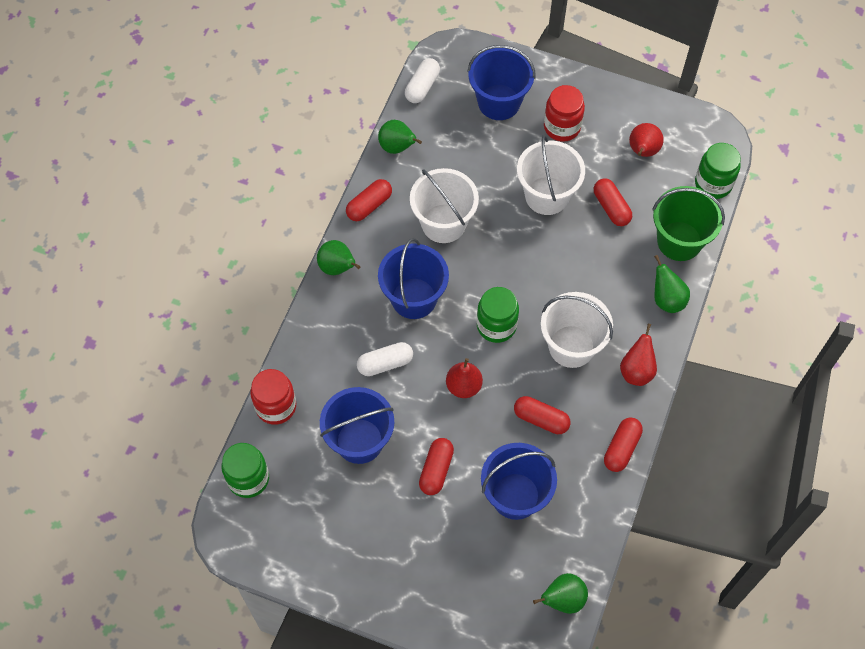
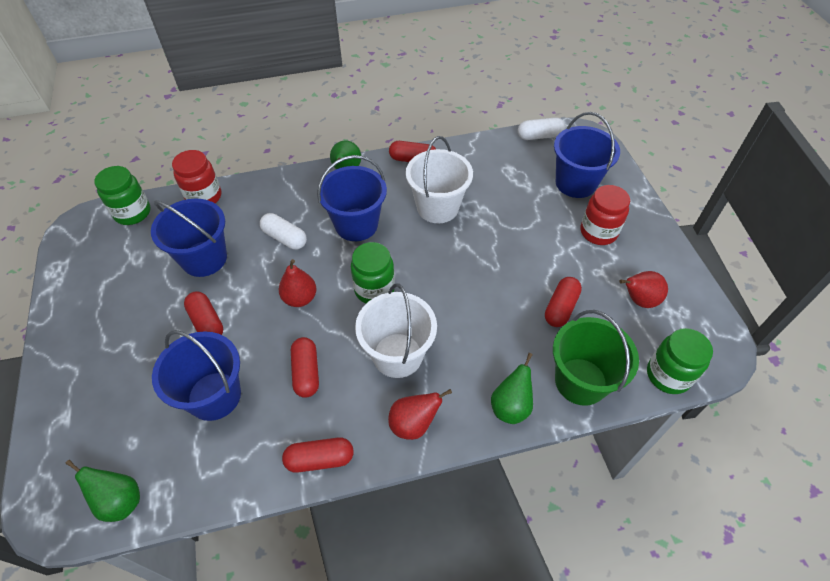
camera: 55 degrees right, 10 degrees down
(397, 147) = (476, 149): green pear -> none
(436, 470) = (207, 322): red capsule -> red capsule turned 75 degrees clockwise
(547, 196) = (526, 257): white bucket -> none

